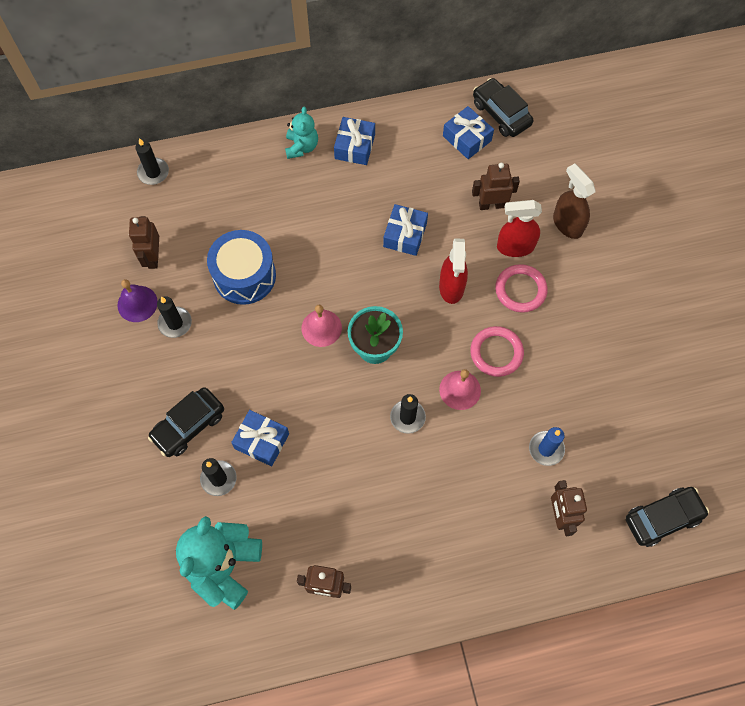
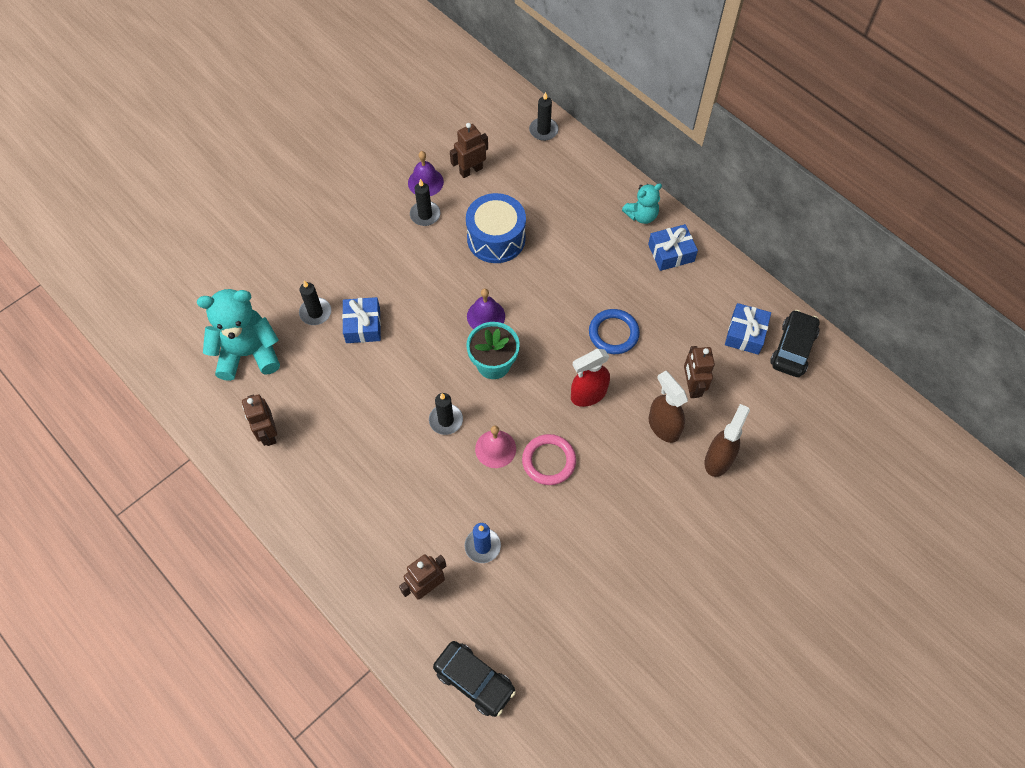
camera: 60 degrees right, 5 degrees down
(188, 425) = (347, 269): black car -> none
(321, 328) = (486, 316): pink bell -> purple bell
(405, 235) = (613, 333): blue gift -> blue ring
(491, 205) = (692, 386): brown robot -> brown robot turned 150 degrees counterclockwise
(515, 247) = (663, 426): red spray bottle -> brown spray bottle
(520, 290) = (623, 451): pink ring -> none

